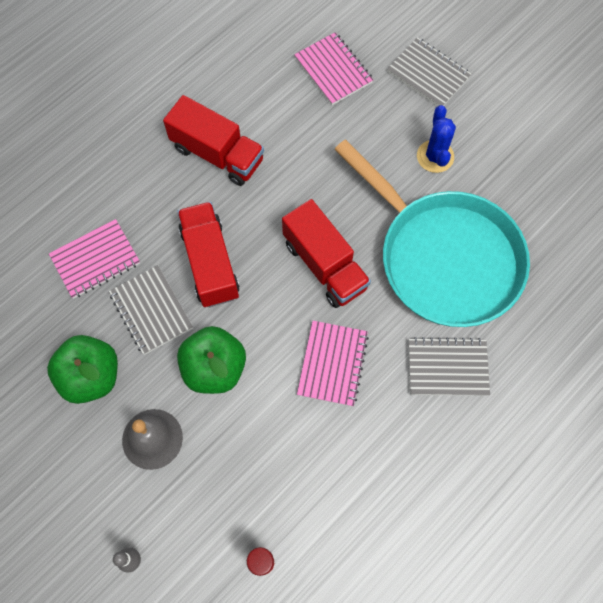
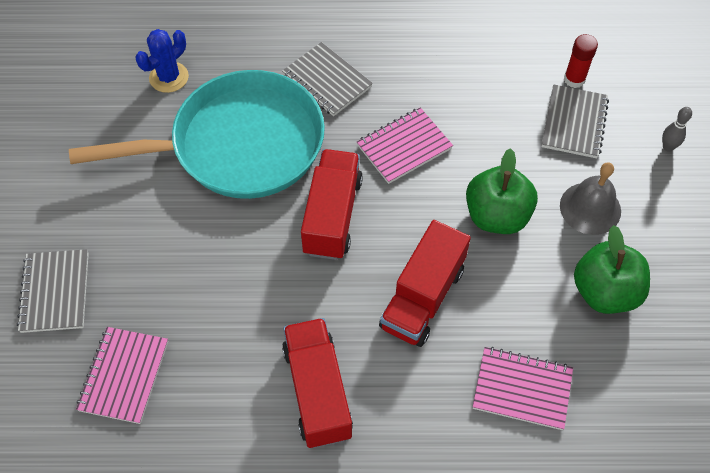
camera: 135 degrees left, 10 degrees down
(151, 311) = (509, 301): grey notebook -> grey notebook (574, 123)
(435, 156) = (146, 220): blue cactus -> blue cactus (169, 77)
(444, 258) = (239, 145): turquoise pan -> turquoise pan turned 75 degrees clockwise

